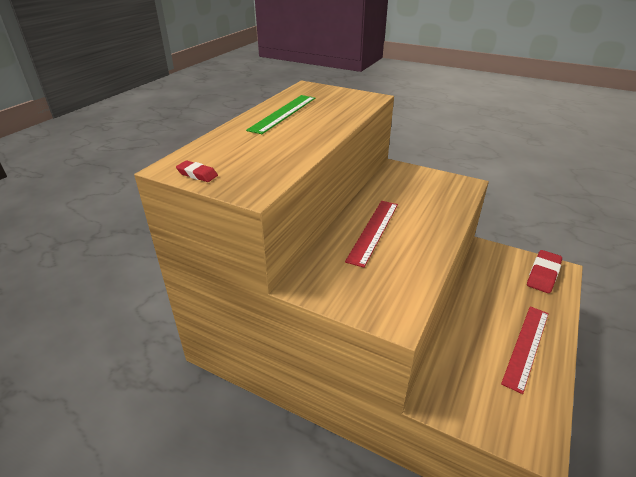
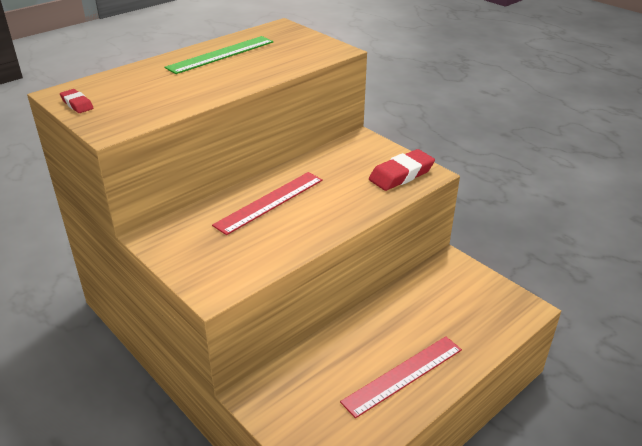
camera: 20 degrees right, 0 degrees up
(543, 274) = (497, 307): red eraser -> red eraser (401, 175)

